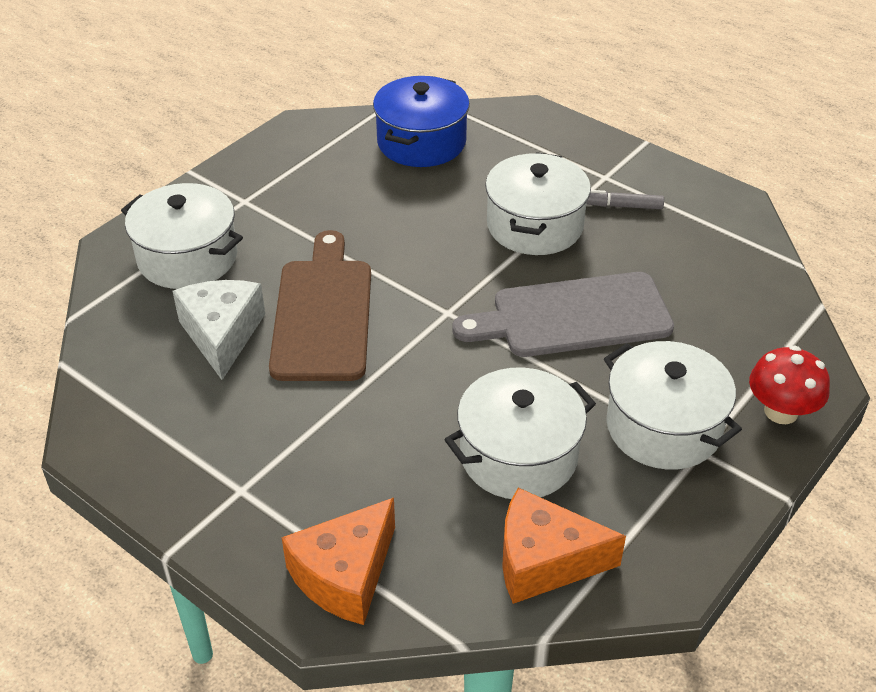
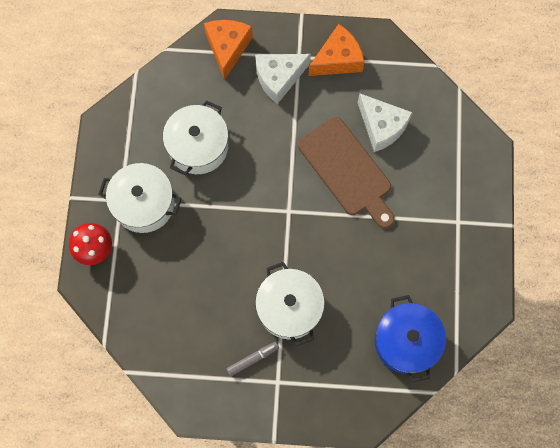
camera: 145 degrees right, 30 degrees up
(187, 257) = (445, 162): white pot -> none
(304, 478) = (278, 78): none -> white cheese
(544, 561) = (156, 102): orange cheese -> orange cheese (338, 59)
(573, 316) = (226, 249): grey cutting board -> none

